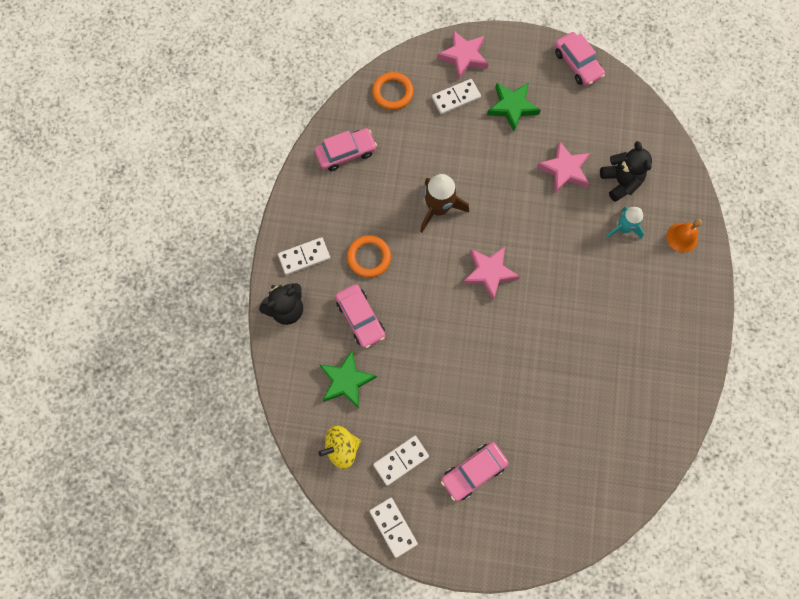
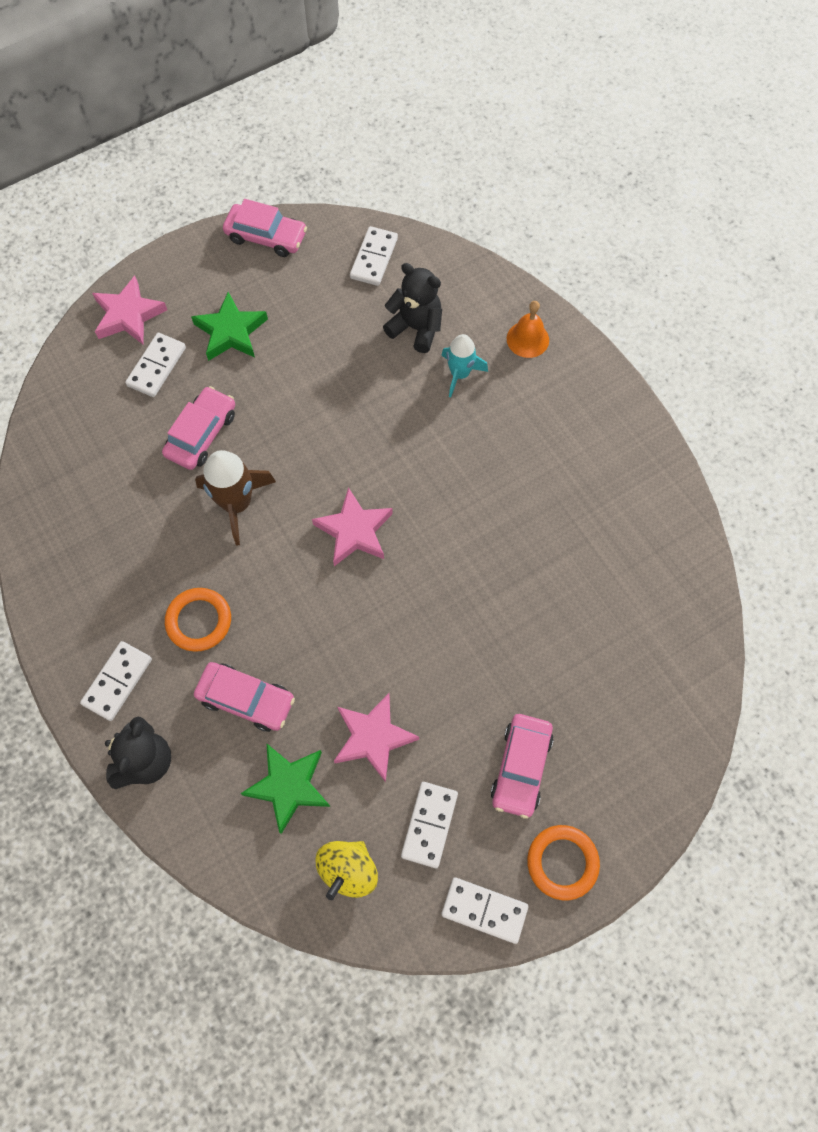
camera: 40 degrees left, 5 degrees down
(346, 153) = (72, 522): pink car -> pink car (202, 434)
(392, 93) = (74, 413): orange ring -> orange ring (562, 862)
(564, 170) = (345, 358): pink star -> pink star (373, 737)
(630, 121) = (374, 258): none -> white domino

